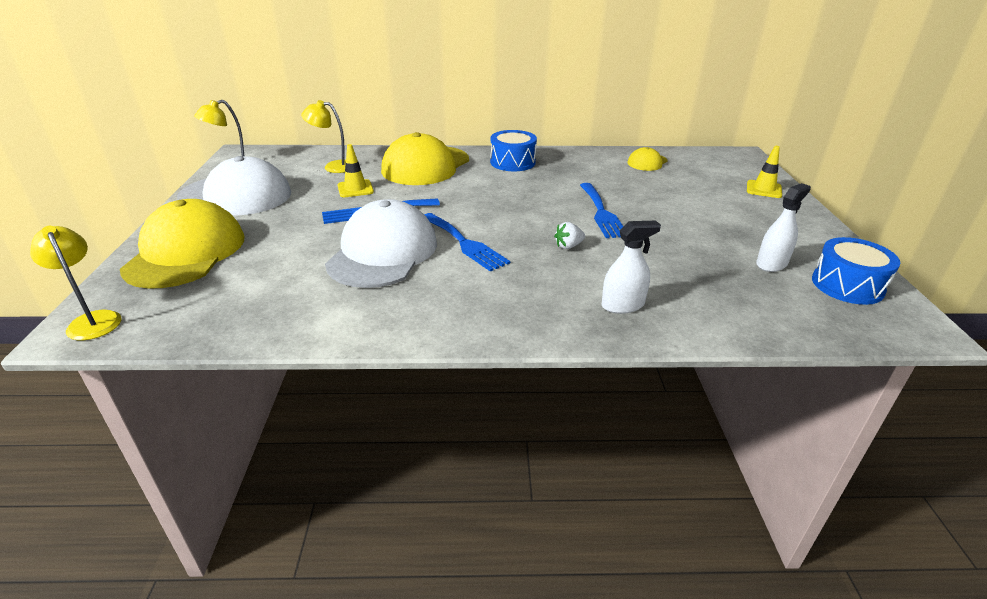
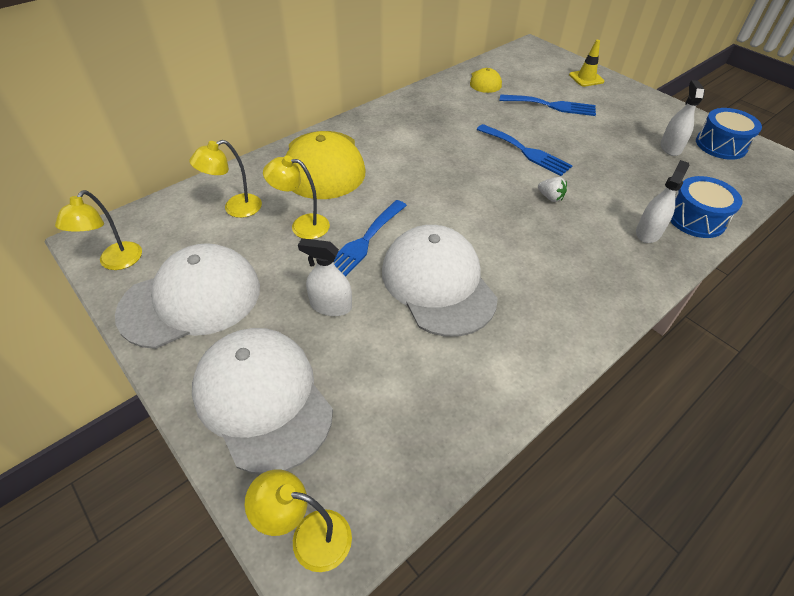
camera: 40 degrees left, 15 degrees up
(186, 252) = (262, 399): yellow cap -> white cap
(297, 231) = (331, 306): none -> white spray bottle
(355, 189) = (302, 225): yellow traffic cone -> yellow lamp
(465, 243) = (482, 236): blue fork -> blue fork (552, 106)
(512, 162) = (390, 126): blue drum -> blue drum (696, 218)
(568, 246) = (550, 197): white strawberry -> white strawberry turned 75 degrees counterclockwise

